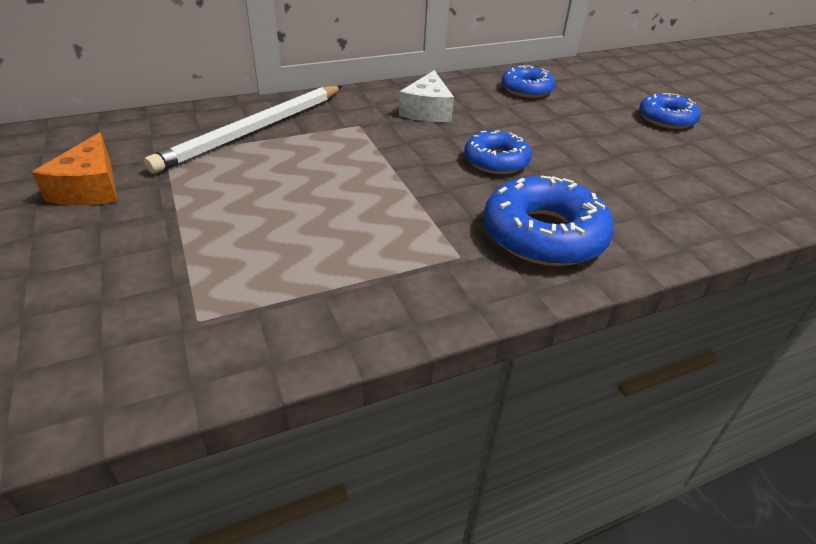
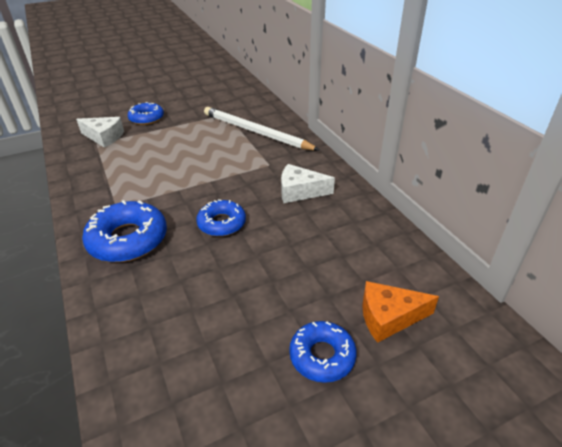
camera: 90 degrees right, 0 degrees up
(90, 188) = (195, 105): orange cheese -> orange cheese (388, 317)
(172, 310) = (104, 137): none -> white cheese
(526, 89) = (364, 248): blue donut -> blue donut (146, 118)

